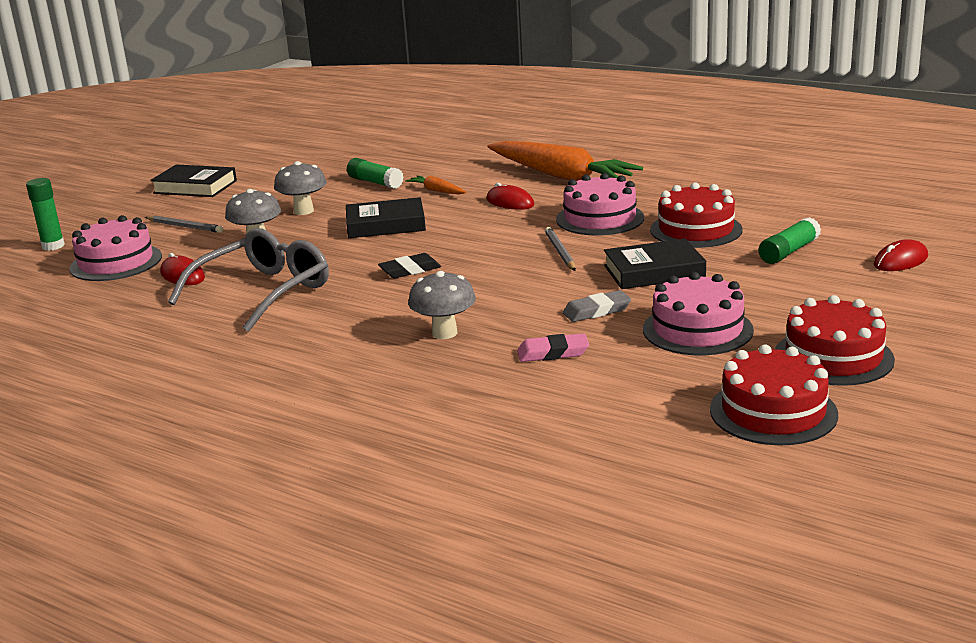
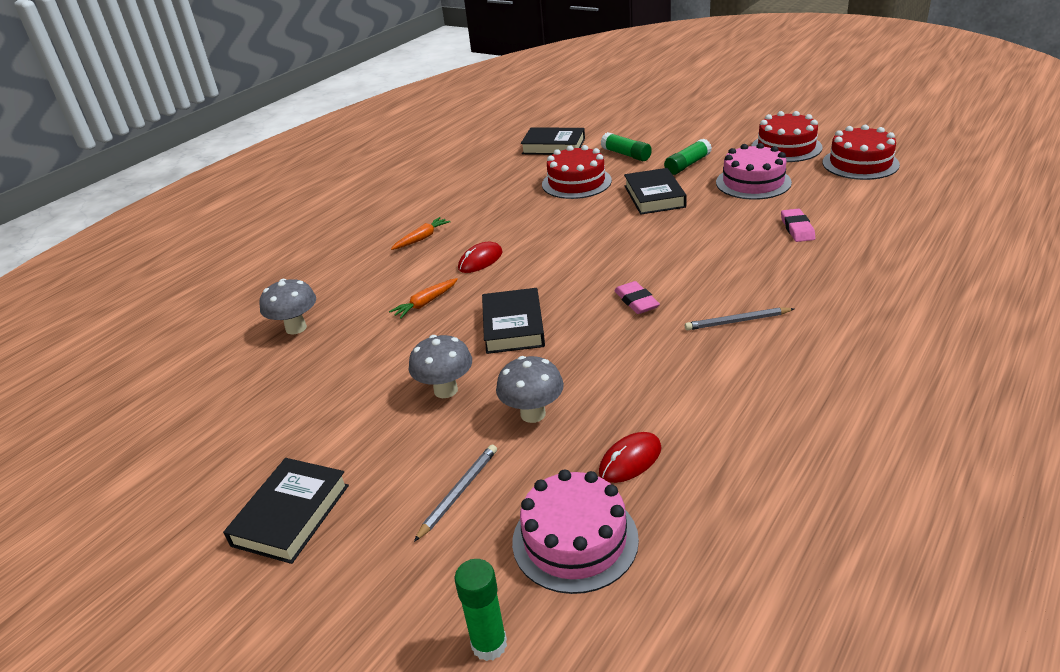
camera: 85 degrees left, 10 degrees up
(264, 292) = (682, 385): grey glasses -> none
(375, 182) = (374, 347): green glue stick -> green glue stick (687, 165)
(410, 270) = (636, 301): black eraser -> pink eraser
(444, 333) = (770, 273): grey mushroom -> grey mushroom (296, 328)
(560, 252) = (608, 232): grey pencil -> grey pencil (737, 321)
(561, 176) = (422, 238): orange carrot -> orange carrot, size x0.42
(596, 311) = (724, 215): grey eraser -> none
(600, 218) = (539, 218): pink cake -> none
(812, 211) = (553, 146): none -> black book
(900, 261) = (647, 126): red mouse -> none

